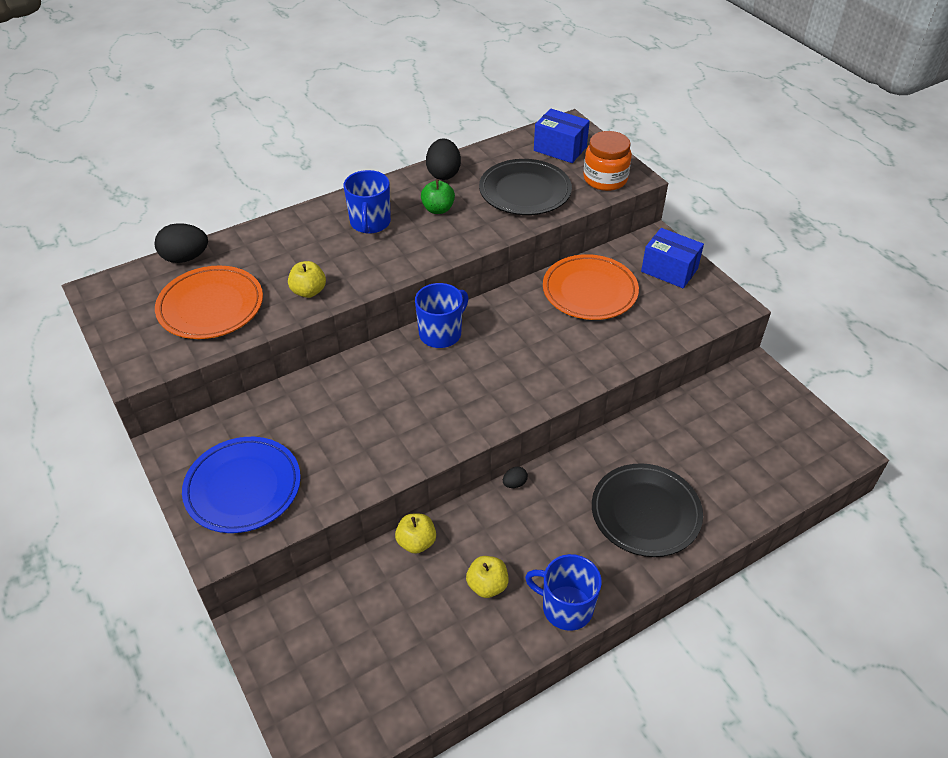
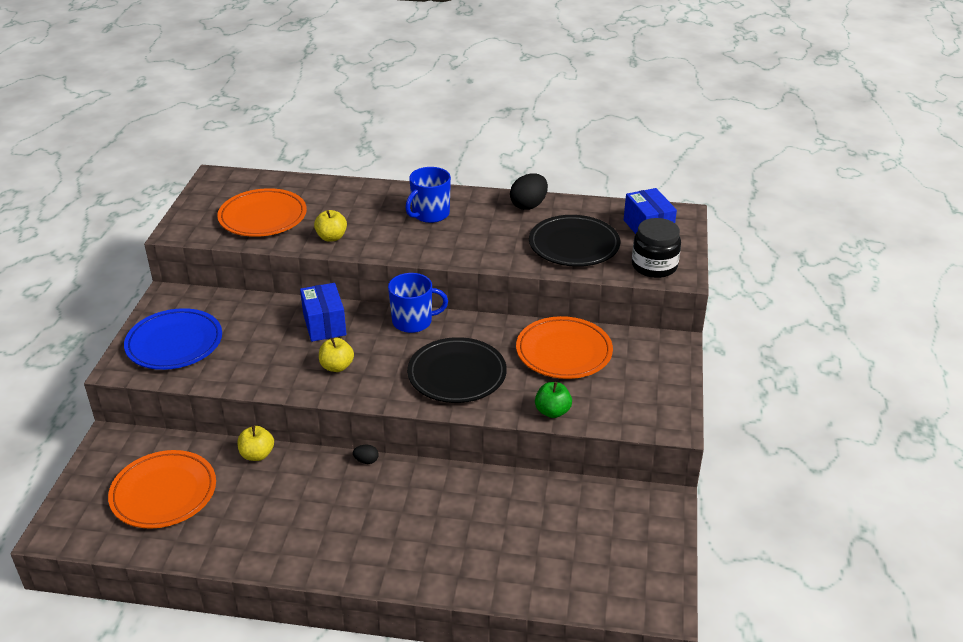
camera: 40 degrees right, 10 degrees down
(185, 258) = (286, 181): black egg -> none
(376, 638) = (164, 493): none -> orange plate
(438, 209) = (490, 227): green apple -> green apple (552, 412)
(487, 585) = (266, 510): yellow apple -> yellow apple (337, 367)
(566, 607) = (297, 558): blue mug -> none
(605, 179) = (654, 266): orange jar -> black jar
(645, 513) = (433, 540): black plate -> black plate (457, 374)
(669, 270) = (653, 371): blue box -> blue box (324, 324)

